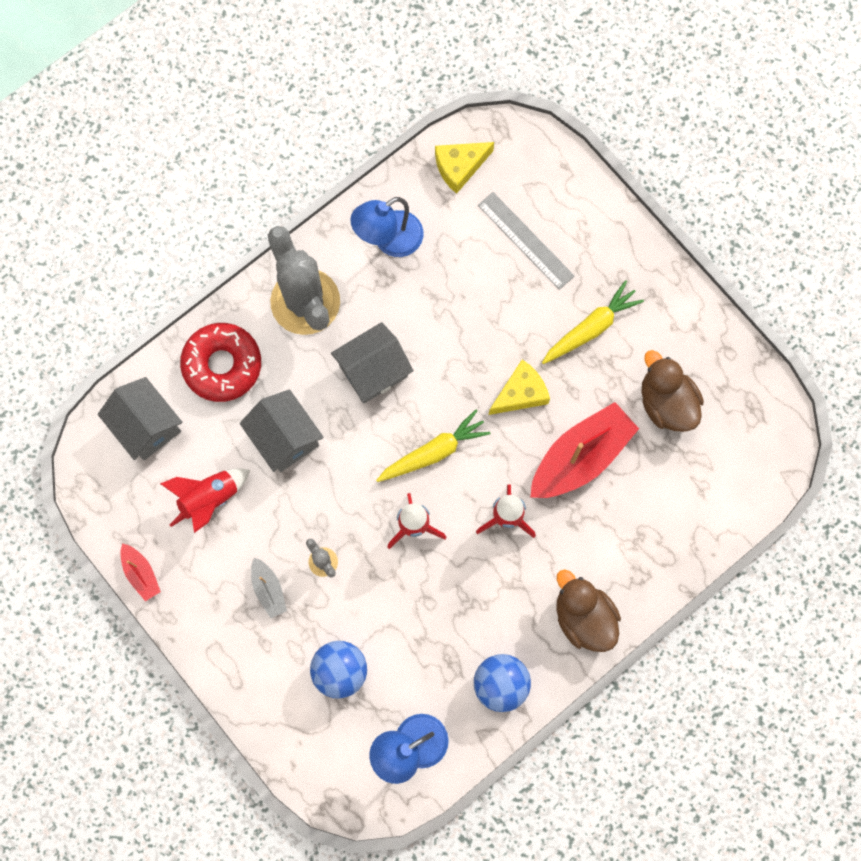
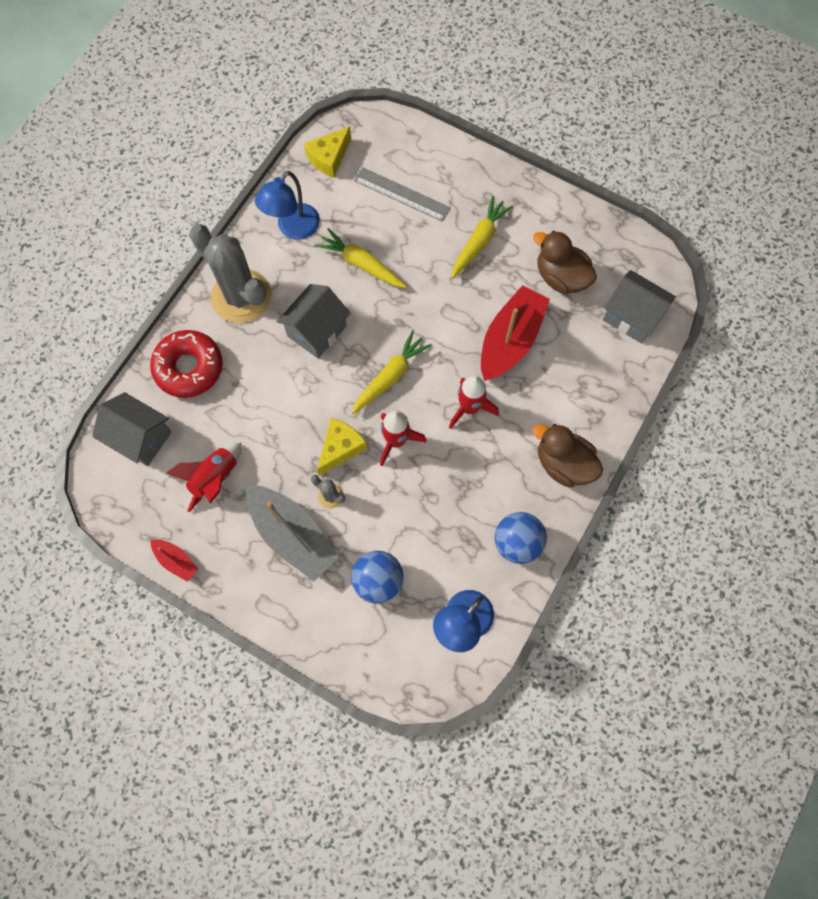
camera: 20 degrees left, 5 degrees down
(268, 589) = (292, 535): grey boat -> grey boat, size x2.07
(285, 438) = (262, 407): grey house -> grey house (631, 317)
(450, 309) = (361, 264): none -> yellow carrot
(520, 393) = (443, 308): yellow cheese -> yellow cheese (340, 448)

